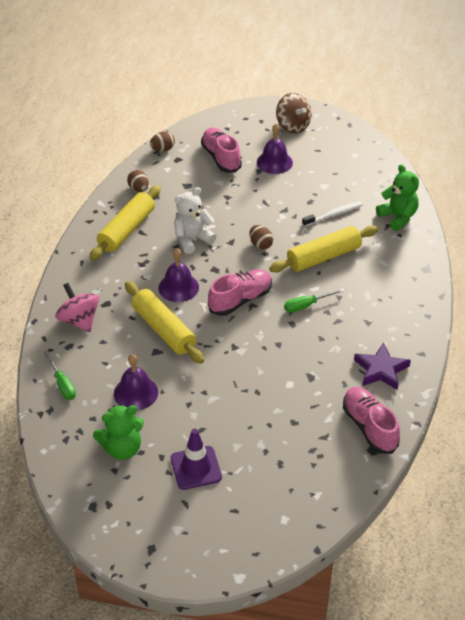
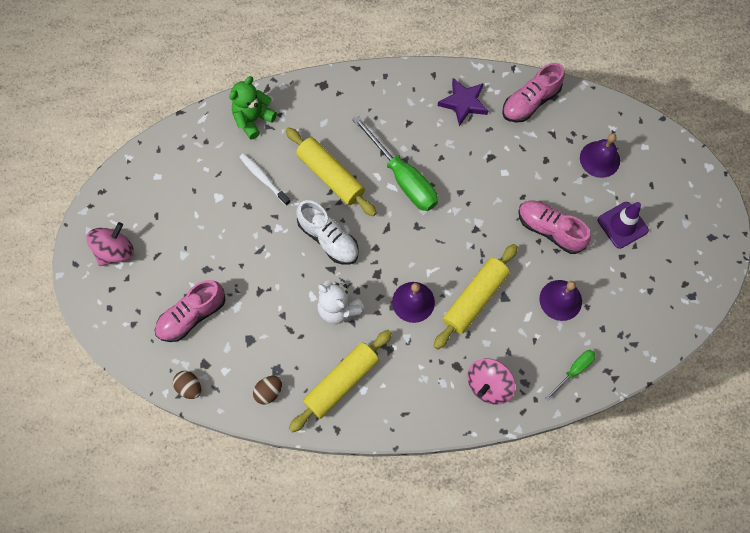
camera: 105 degrees left, 25 degrees up
(122, 448) = (626, 291): green teddy bear -> none
(126, 230) = (341, 382): yellow rolling pin -> yellow rolling pin turned 60 degrees counterclockwise
(240, 300) = (413, 239): pink shoe -> pink shoe (550, 230)
(260, 245) = (328, 239): brown egg -> white shoe
(274, 162) = (188, 256): purple bell -> purple bell (599, 159)
(293, 126) = (115, 251): brown spinning top -> pink spinning top
(306, 305) = (403, 178): green screwdriver -> green screwdriver, size x1.95

